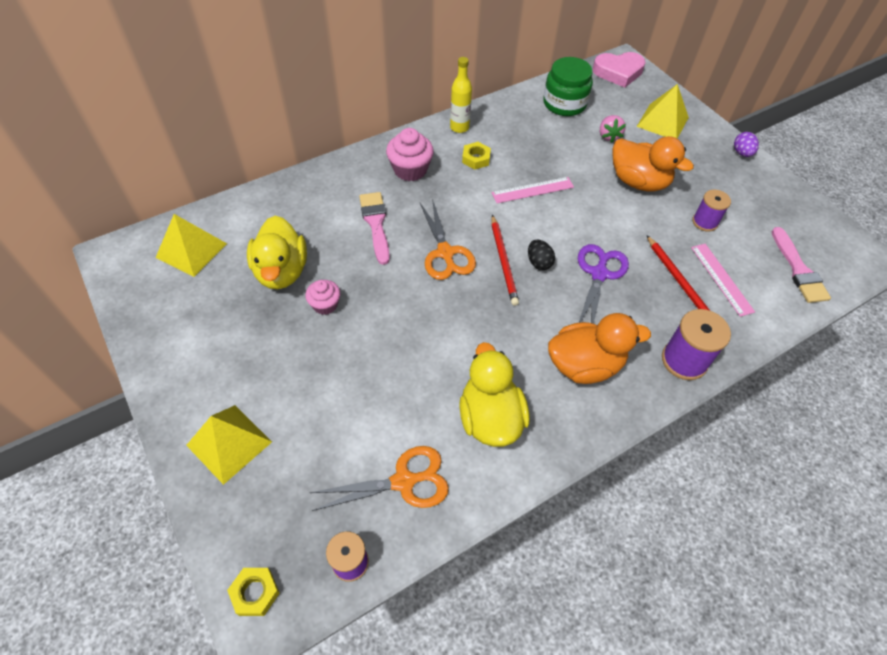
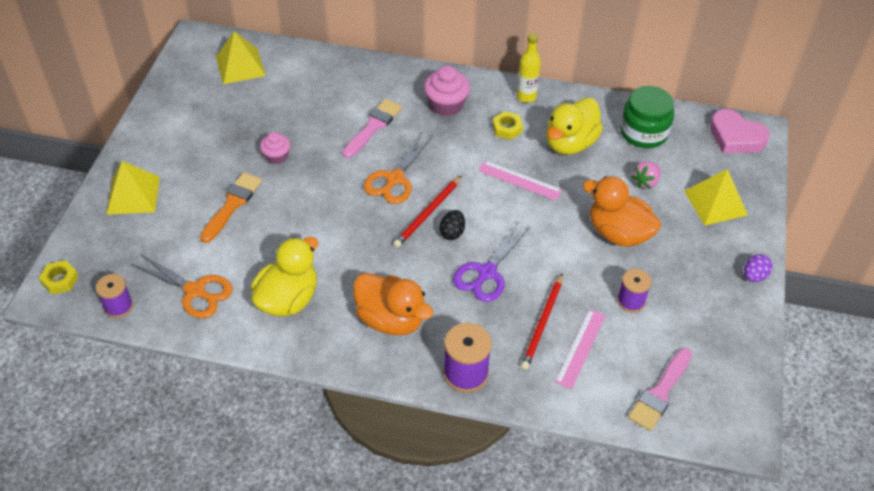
camera: 45 degrees right, 5 degrees down
(281, 271) = (276, 116): yellow duck -> yellow duck (570, 143)
(338, 376) = (232, 204): none -> orange brush
(599, 274) = (486, 273): purple scissors -> purple scissors turned 150 degrees clockwise
(638, 182) = (618, 233): orange duck -> orange duck turned 135 degrees clockwise

